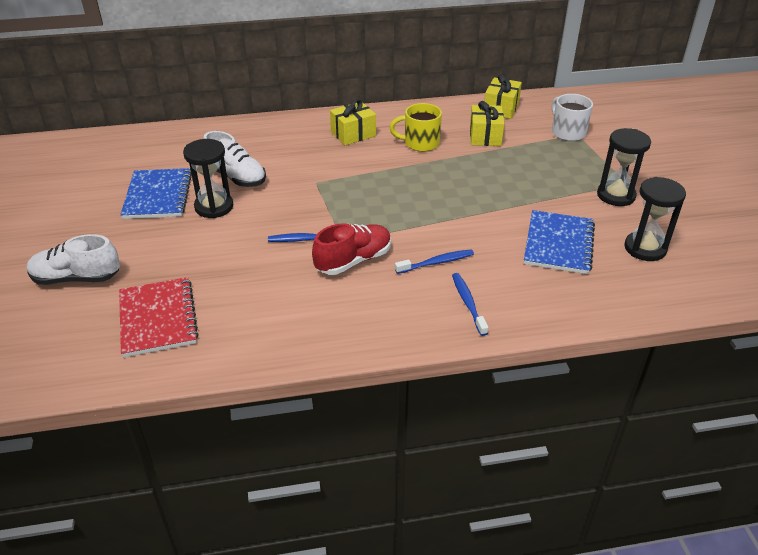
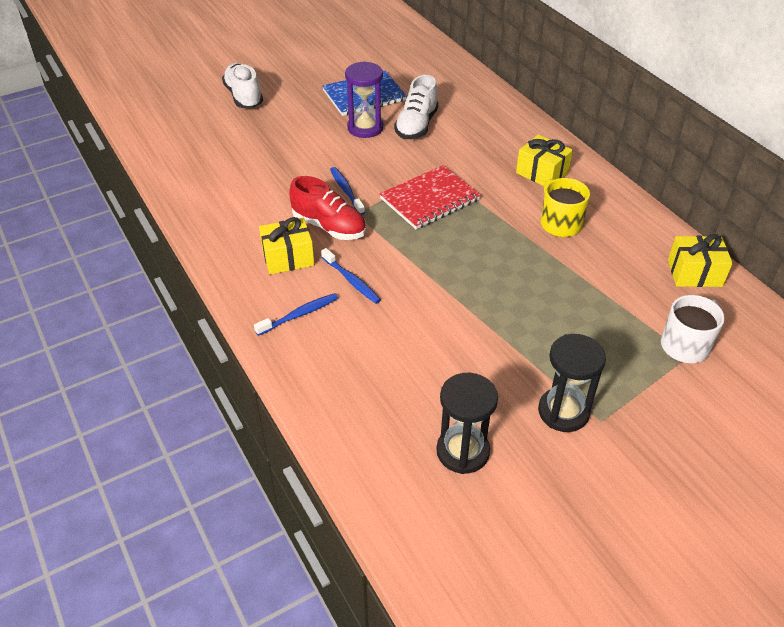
camera: 70 degrees right, 5 degrees up
(158, 318) = (214, 147): red notebook -> red notebook (430, 199)
(214, 207) = (365, 128): black hourglass -> purple hourglass
(485, 136) = (615, 271): yellow gift -> yellow gift (288, 257)
(558, 244) = (430, 369): blue notebook -> none

